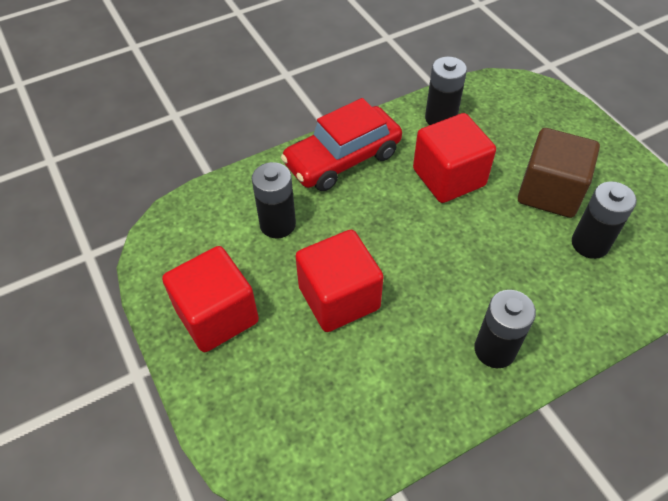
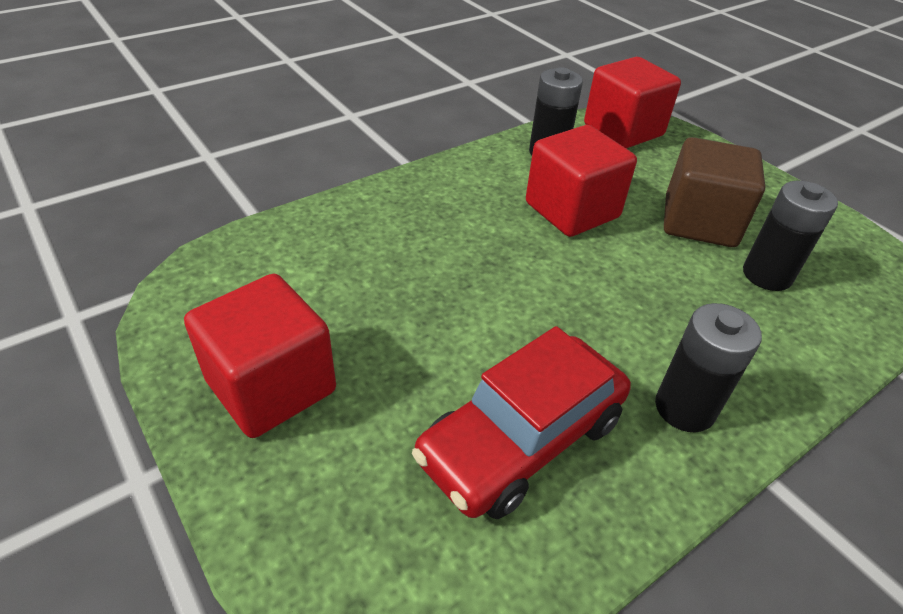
camera: 10 degrees left, 10 degrees down
(277, 224) = (354, 268): black battery -> none
(339, 298) = (451, 353): red cube -> red cube (623, 130)
(342, 159) = (433, 195): red car -> red car (521, 439)

